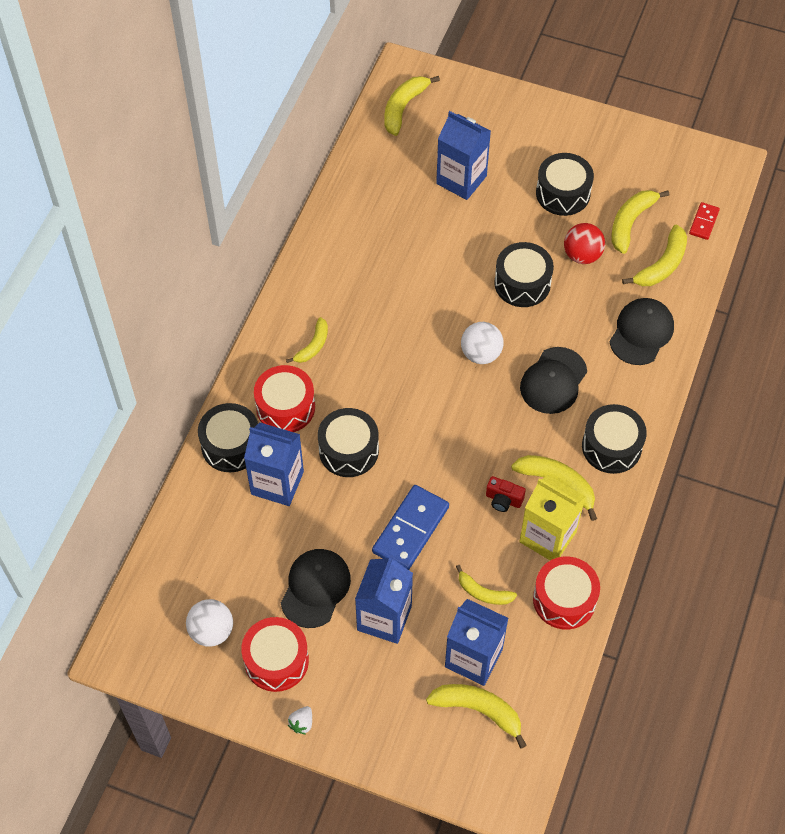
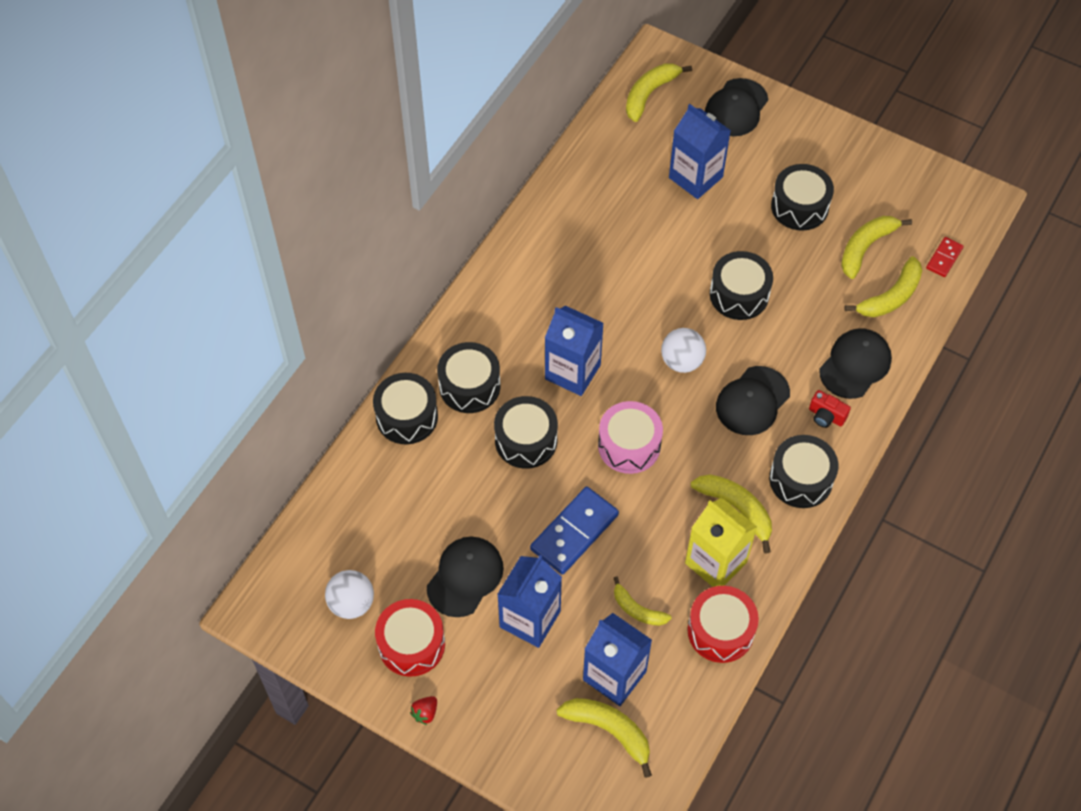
camera: 10 degrees right, 0 degrees up
(277, 483) = (446, 462): blue carton -> blue carton (572, 372)
(285, 407) = (469, 386): red drum -> black drum
(302, 723) = (425, 713): white strawberry -> red strawberry
(313, 346) = (509, 327): yellow banana -> none
(446, 440) = (629, 445): none -> pink drum
(487, 110) = (736, 108): none -> black cap
(503, 500) = (676, 517): red camera -> red camera (826, 416)
(582, 255) = (807, 274): red ball -> none

